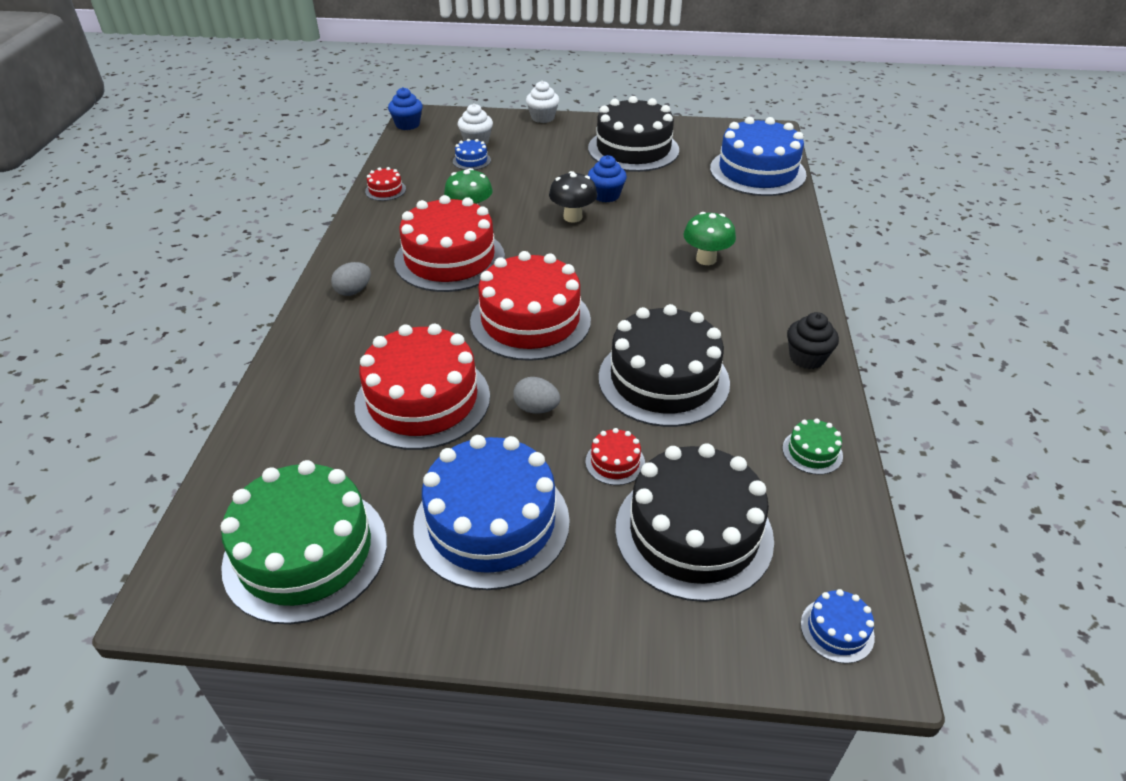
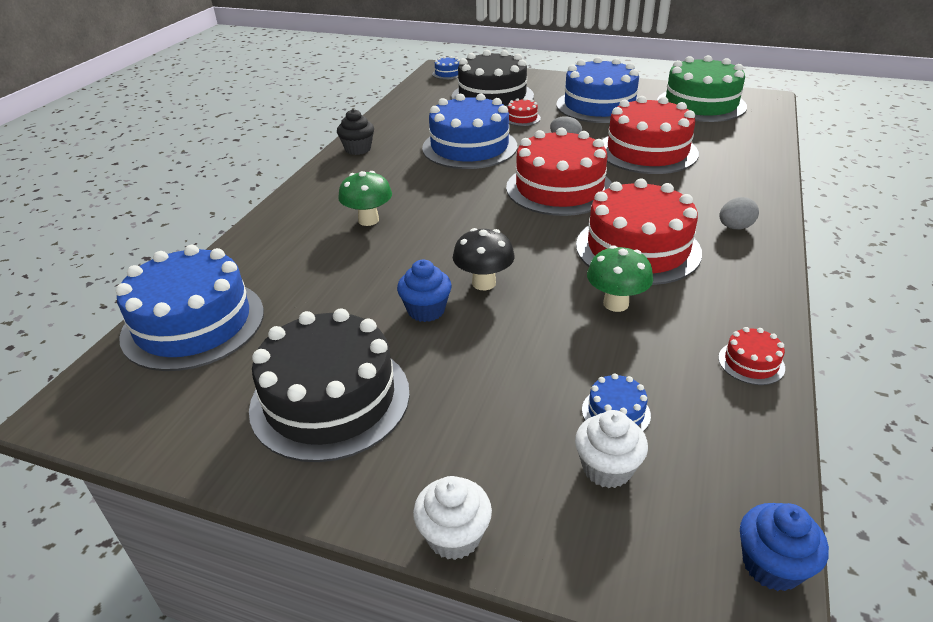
camera: 165 degrees left, 5 degrees down
(663, 380) = (469, 147): black cake -> blue cake
(812, 452) = (403, 113): green cake -> none

